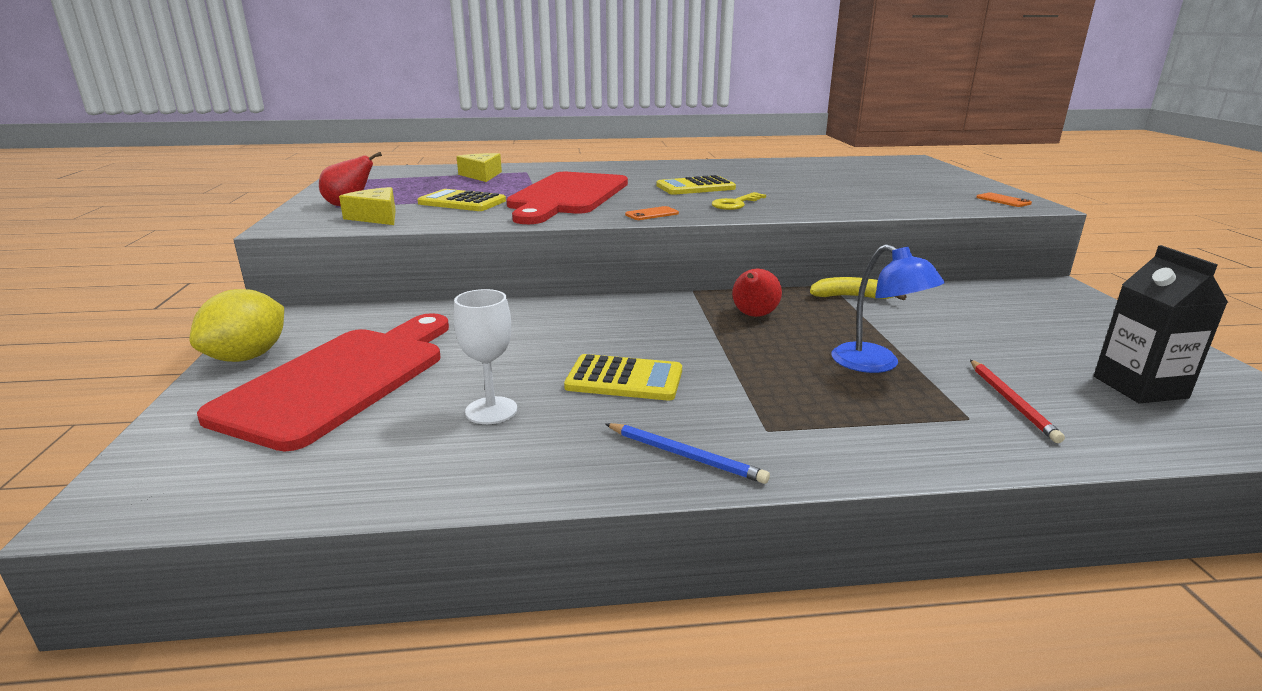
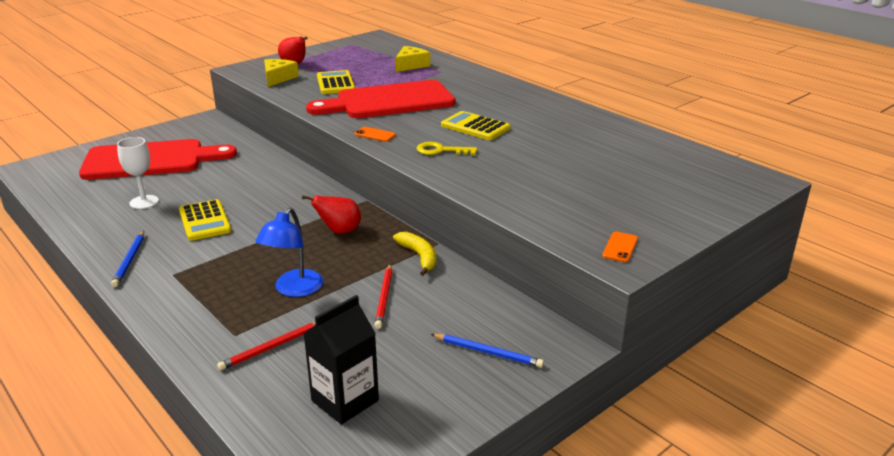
camera: 55 degrees right, 5 degrees up
(247, 357) = (158, 133): yellow lemon -> none
(928, 328) = (384, 298): none -> red pencil
(1058, 312) = (488, 352): none -> blue pencil

